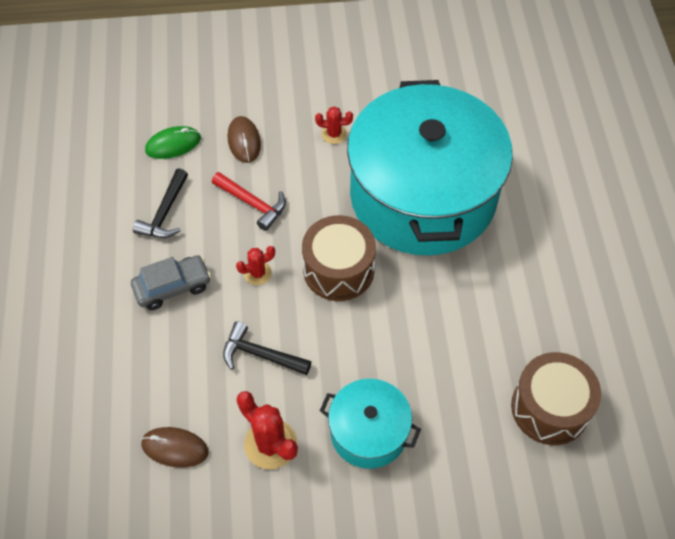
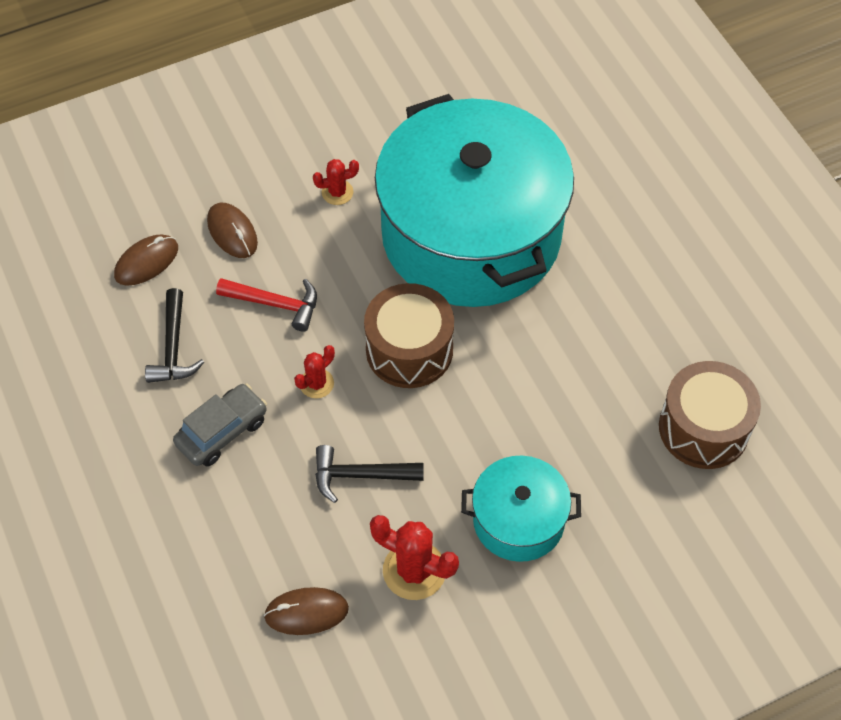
camera: 20 degrees left, 0 degrees up
(173, 144) = (146, 262): green mouse -> brown mouse

